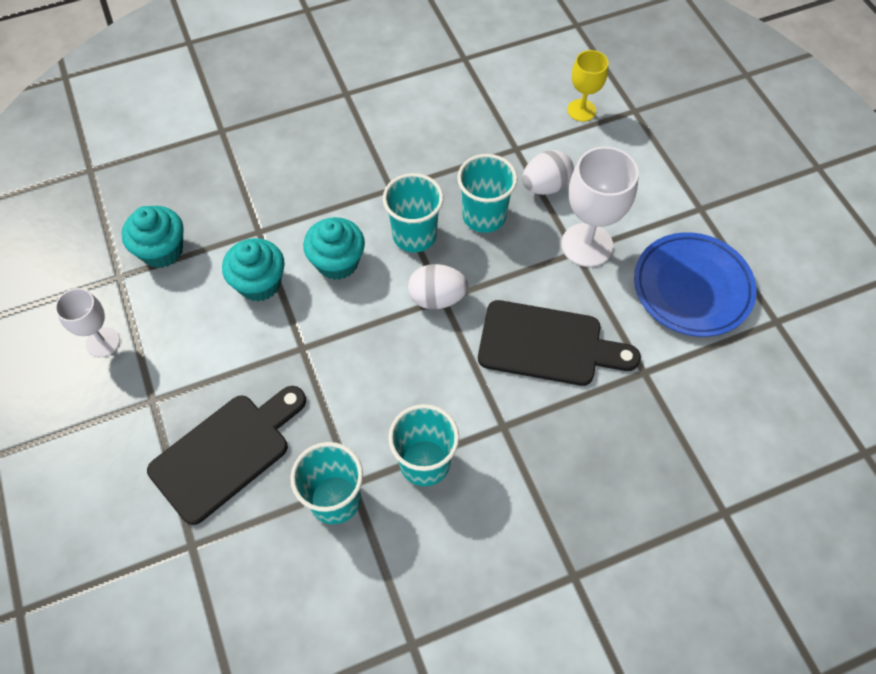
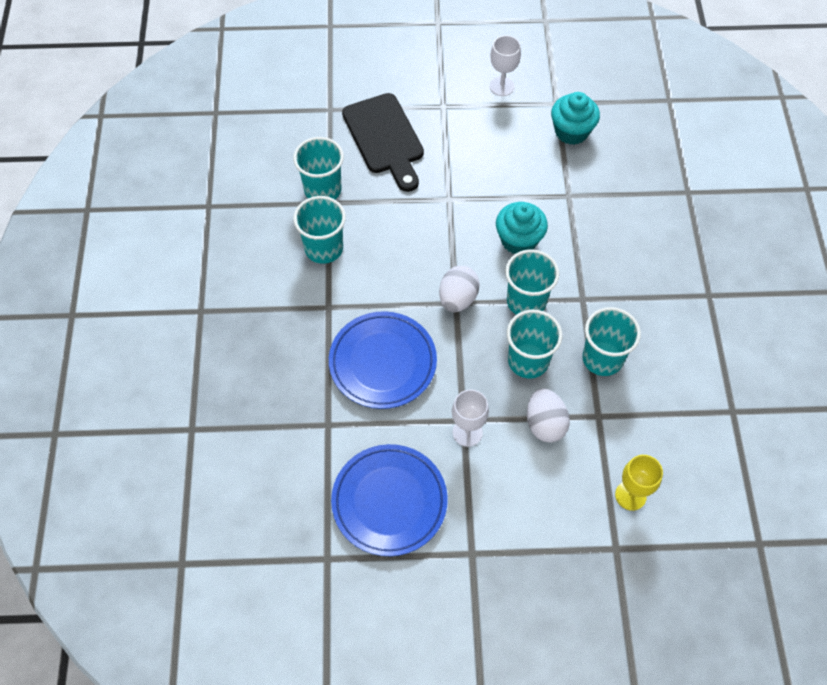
camera: 110 degrees right, 0 degrees up
(259, 283) = (517, 185): turquoise cupcake -> none
(453, 158) = (602, 358): none -> turquoise cup
(547, 344) = (383, 362): black cutting board -> blue plate
(587, 245) = (467, 432): white goblet -> white goblet, size x0.61

